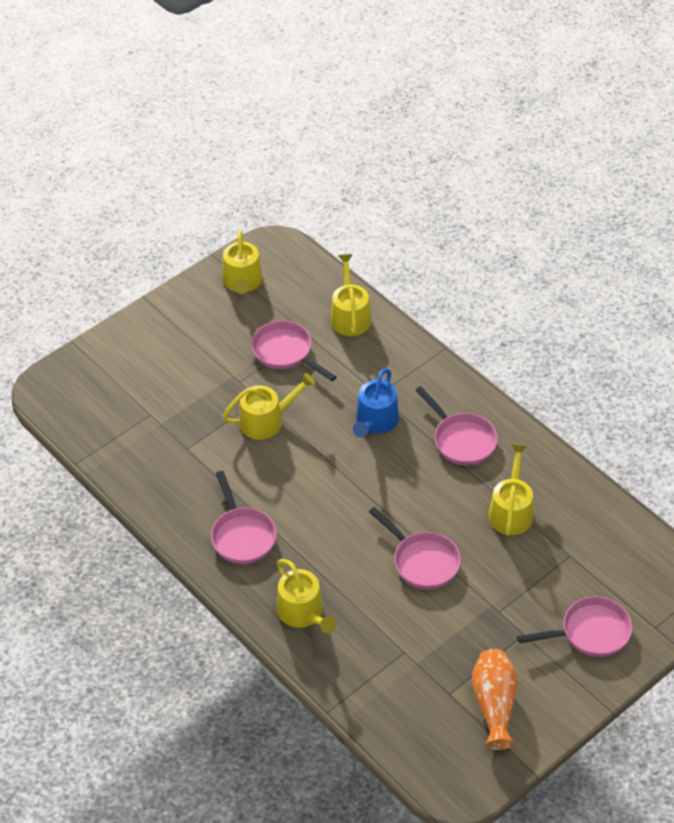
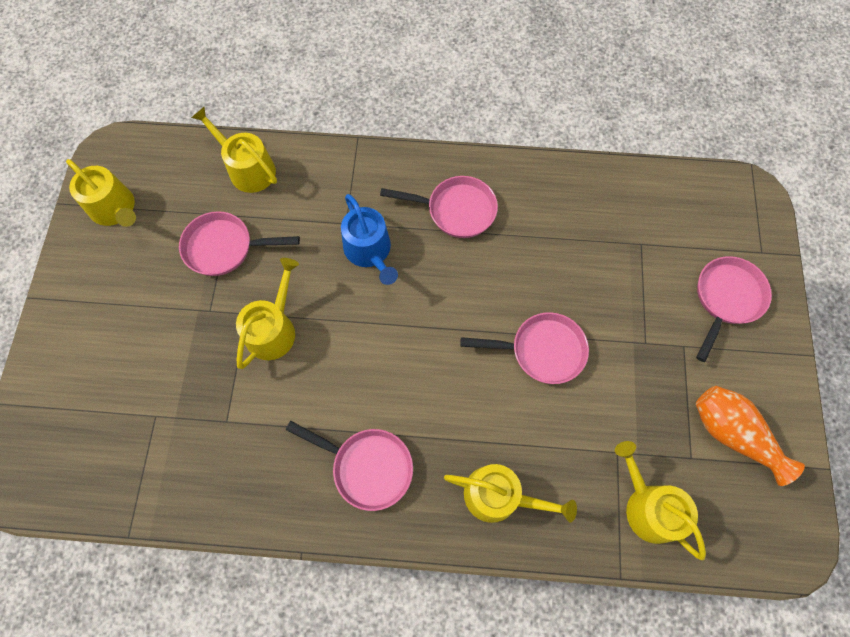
camera: 45 degrees left, 20 degrees up
(511, 511) = (559, 242): yellow watering can -> yellow watering can (648, 507)

